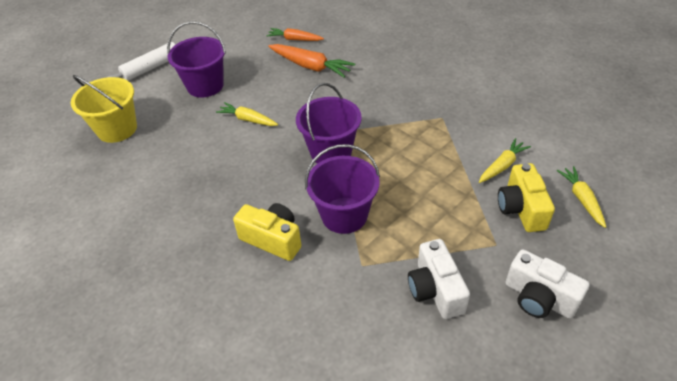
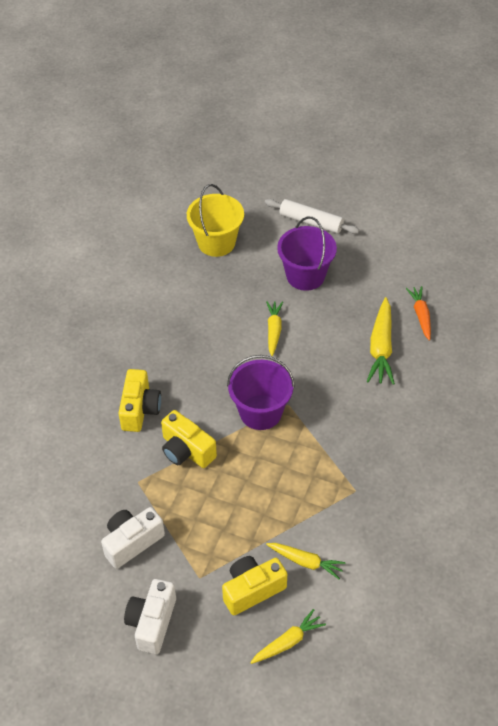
camera: 65 degrees right, 5 degrees up
(310, 66) = (381, 348): orange carrot -> yellow carrot
(344, 215) = (186, 450): purple bucket -> yellow camera

